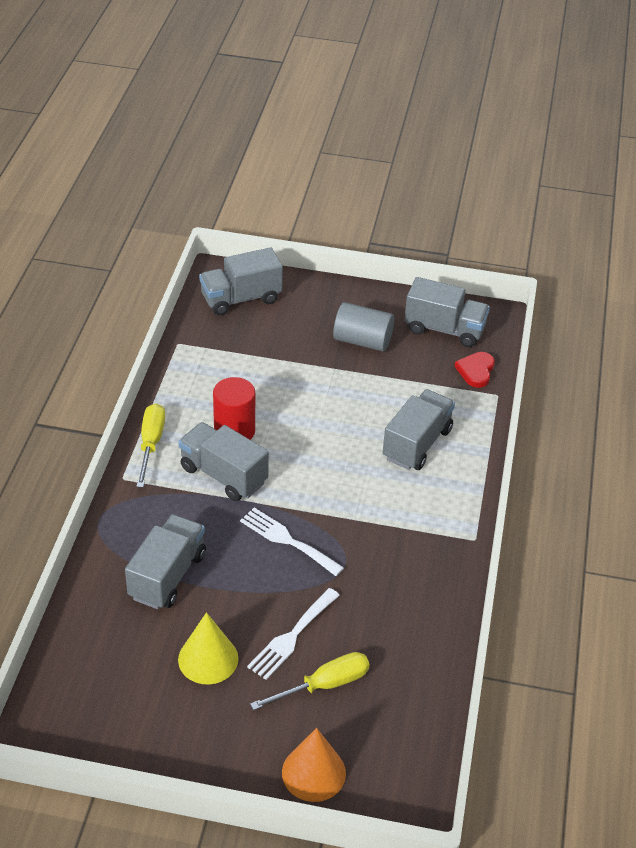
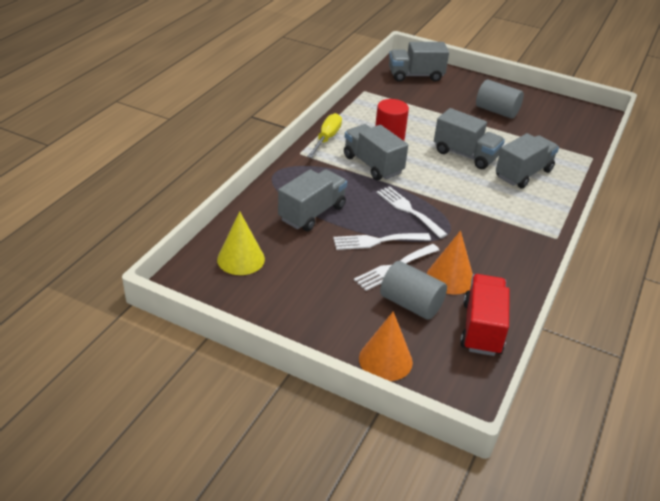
camera: 15 degrees right, 5 degrees down
(208, 659) = (325, 268): yellow cone -> yellow cone (241, 259)
(260, 600) = (377, 241): none -> white fork
(324, 685) = (411, 304): yellow screwdriver -> grey cylinder
(361, 633) = (450, 278): none -> orange cone
(413, 698) = (481, 328): none -> red truck
(444, 329) = (559, 115): grey truck -> grey truck (465, 155)
(476, 371) = (578, 141): red heart -> none

